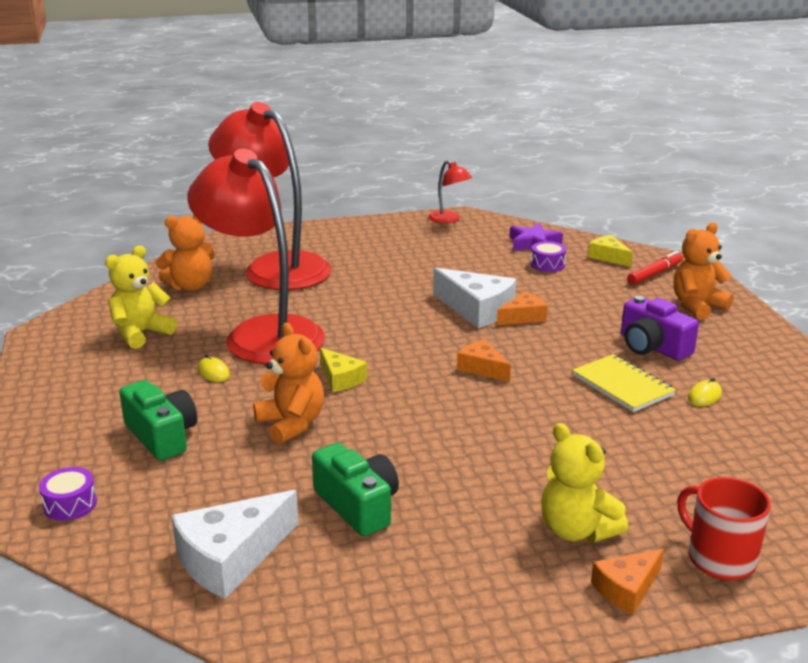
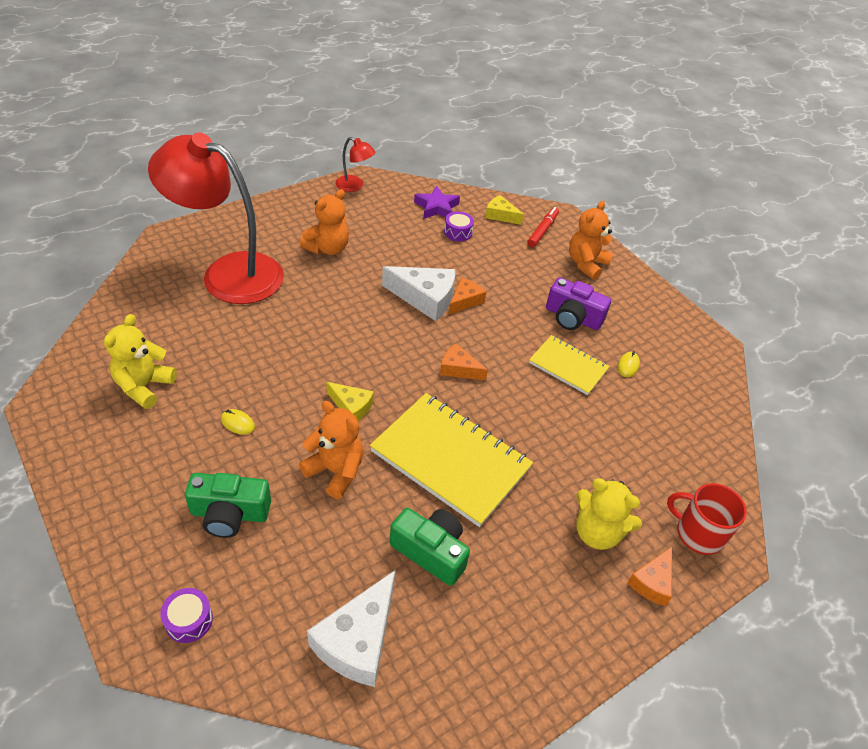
camera: 25 degrees left, 20 degrees up
(162, 436) = (230, 514): green camera -> green camera turned 150 degrees clockwise
(190, 286) = (161, 313): orange teddy bear -> orange teddy bear (327, 248)
(262, 333) = (258, 363): red lamp -> none
(427, 437) = (450, 460): none -> yellow notebook

